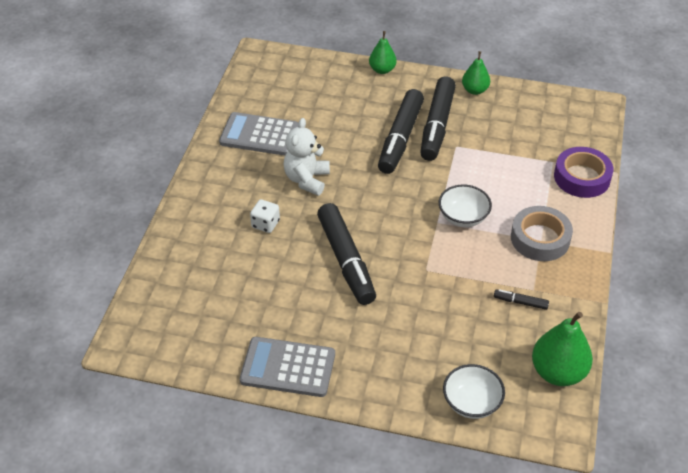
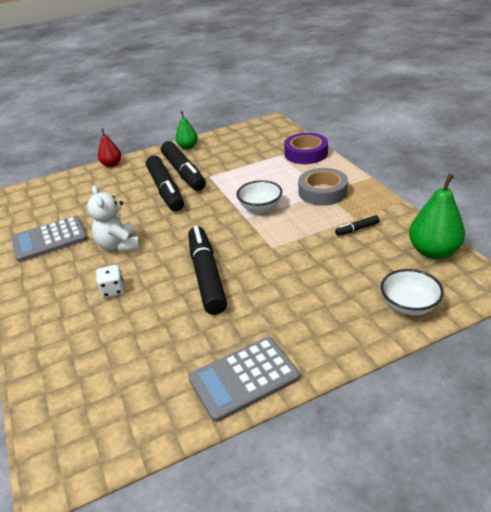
camera: 35 degrees left, 10 degrees down
(346, 260) = (207, 276): black marker -> black marker turned 135 degrees counterclockwise
(382, 70) = (112, 164): green pear -> red pear

